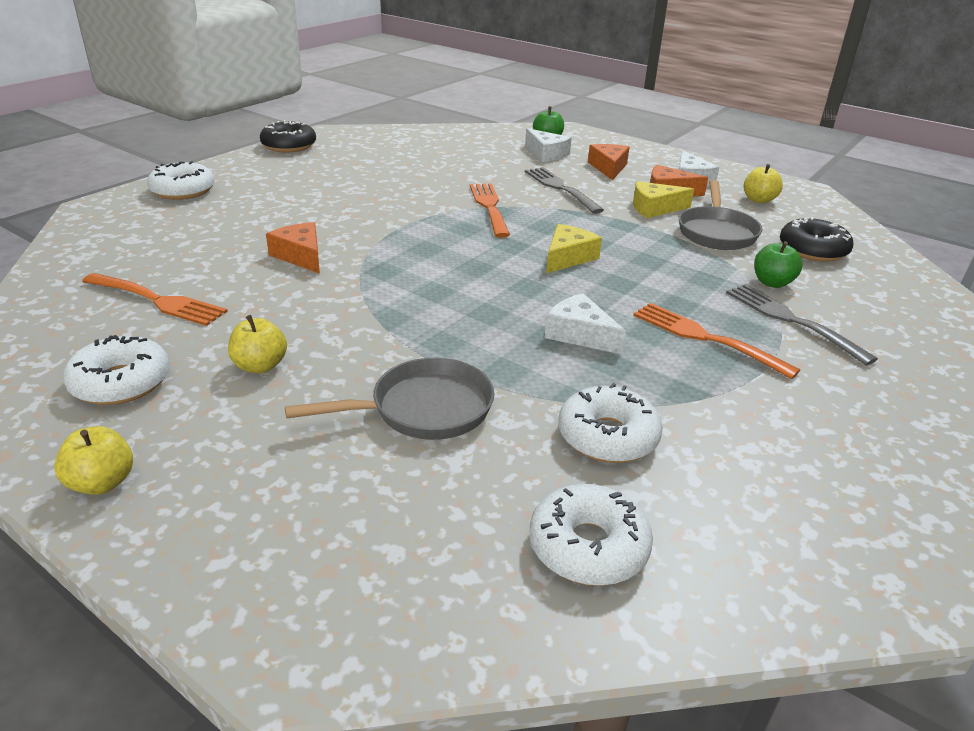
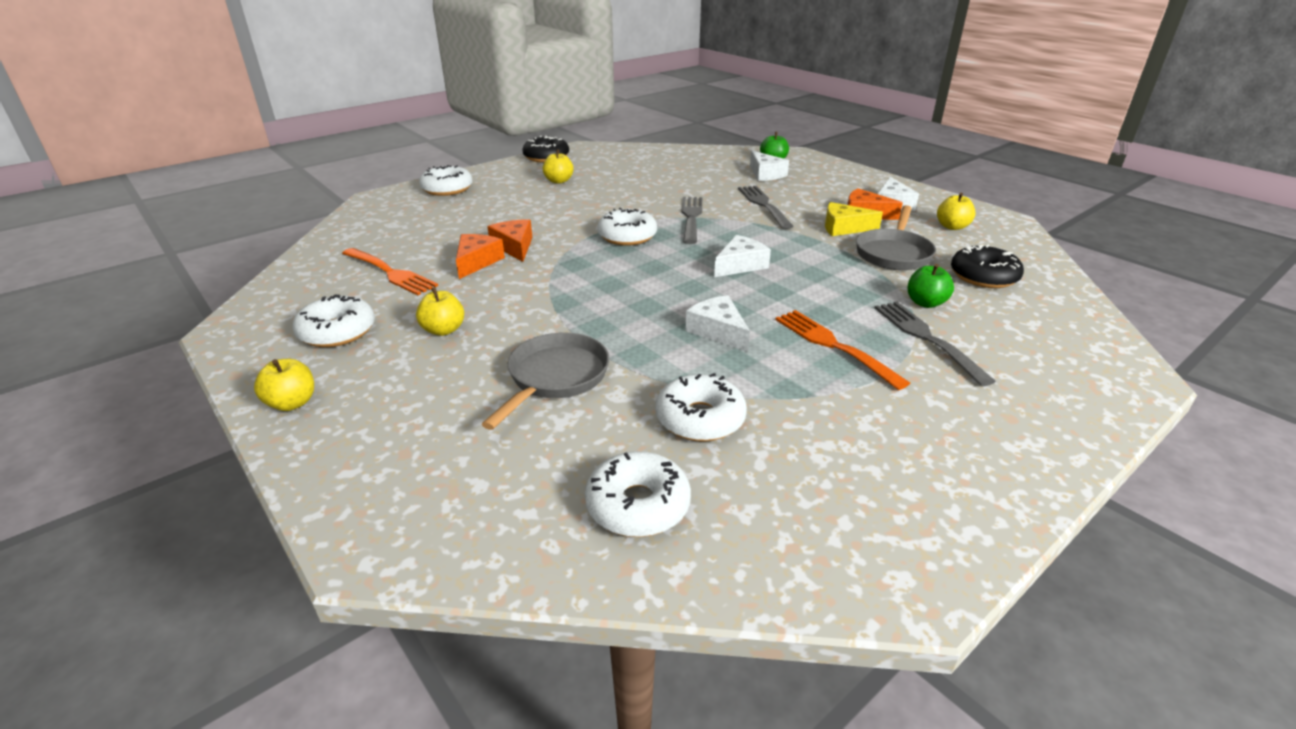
camera: 15 degrees right, 0 degrees up
(317, 173) = (558, 181): none -> yellow apple
(424, 409) = (555, 378): grey pan -> grey pan turned 60 degrees counterclockwise
(428, 234) = (627, 236): none -> white donut
(489, 207) = (691, 217): orange fork -> grey fork
(568, 257) = (740, 265): yellow cheese -> white cheese
(608, 168) = (818, 189): orange cheese -> orange cheese (477, 262)

